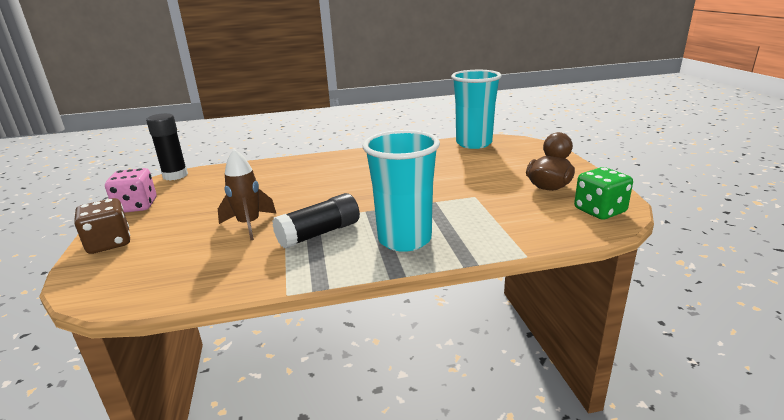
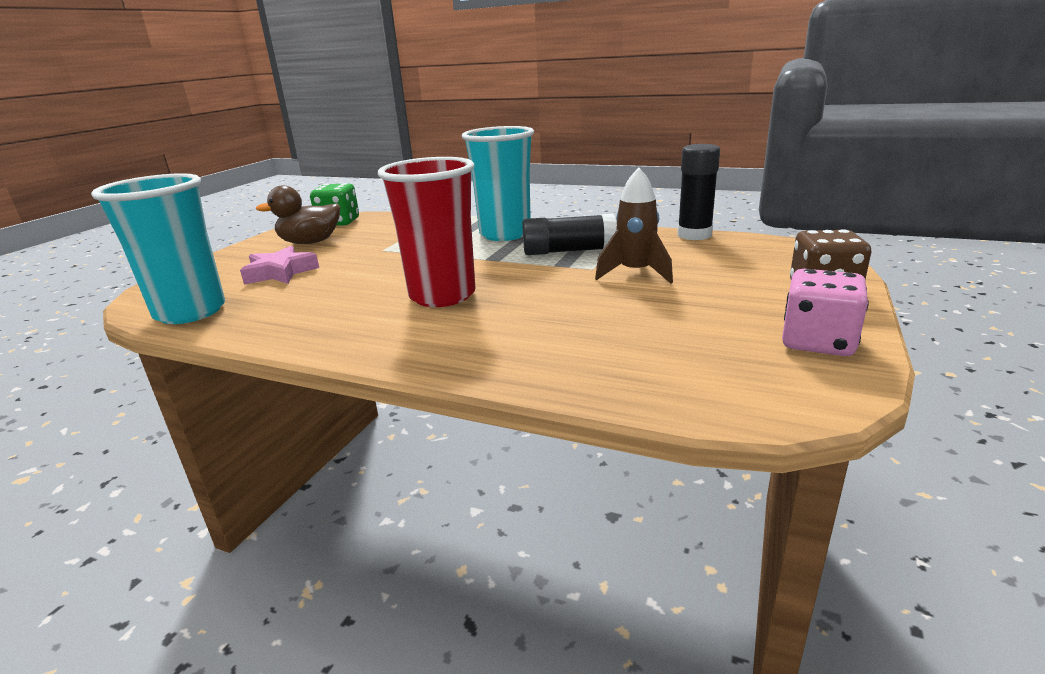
camera: 145 degrees left, 0 degrees up
(175, 175) = (761, 412): black glue stick -> black glue stick (694, 235)
(361, 179) = (442, 295): none -> red cup
(493, 166) = (280, 272): none -> pink star

